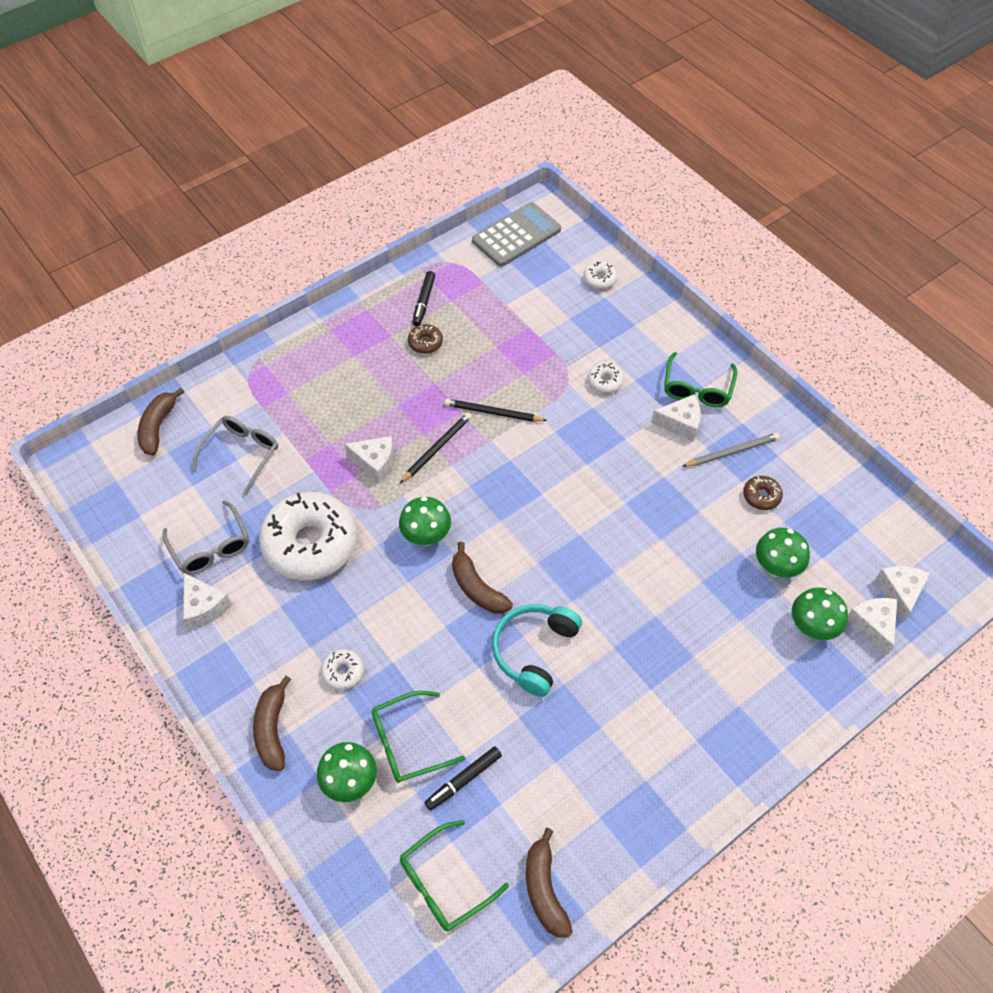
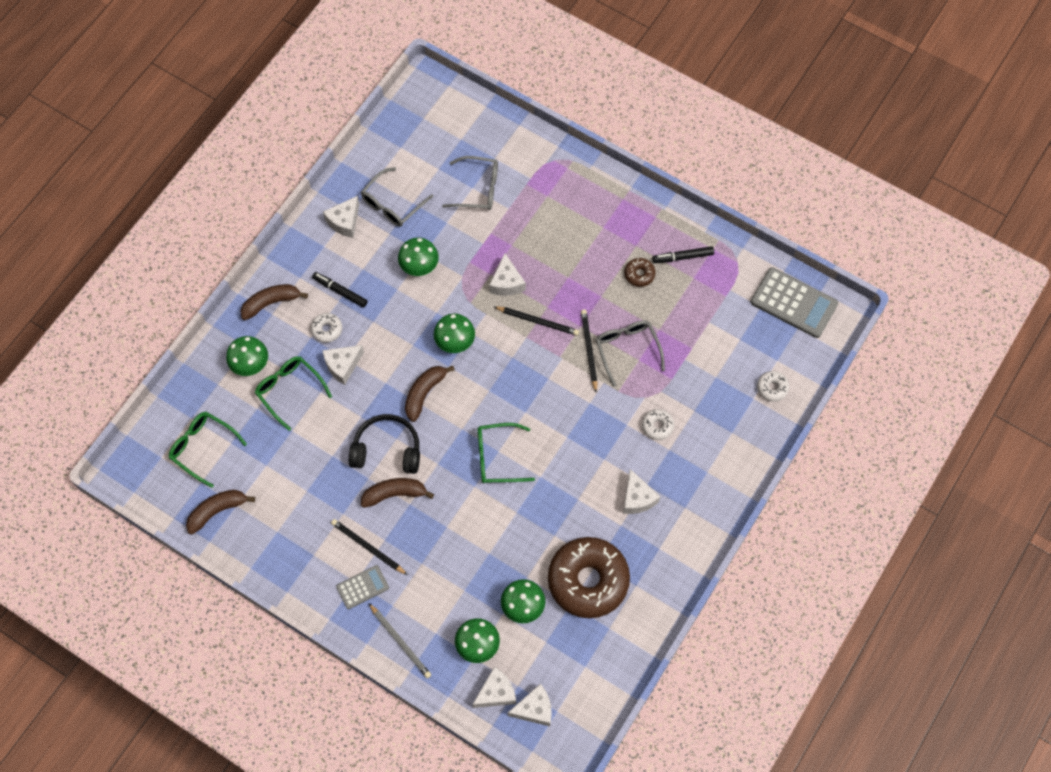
camera: 70 degrees right, 10 degrees up
(158, 427) = (480, 122): brown banana -> brown banana (395, 494)
(310, 544) = (419, 267): white donut -> green mushroom
(401, 668) = (342, 365): none -> white cheese
(463, 780) = (275, 435): black marker -> black marker (340, 291)
(507, 380) = (627, 350): none -> grey glasses
(534, 650) = (387, 449): turquoise headphones -> black headphones
(655, 711) = (368, 547): none -> black pencil
(697, 388) = (681, 502): green glasses -> green glasses (497, 457)
(705, 733) = (362, 587): none -> grey calculator
(732, 452) = (624, 547): grey pencil -> grey pencil (400, 642)
(761, 496) = (588, 580): brown donut -> brown donut, size x2.43

